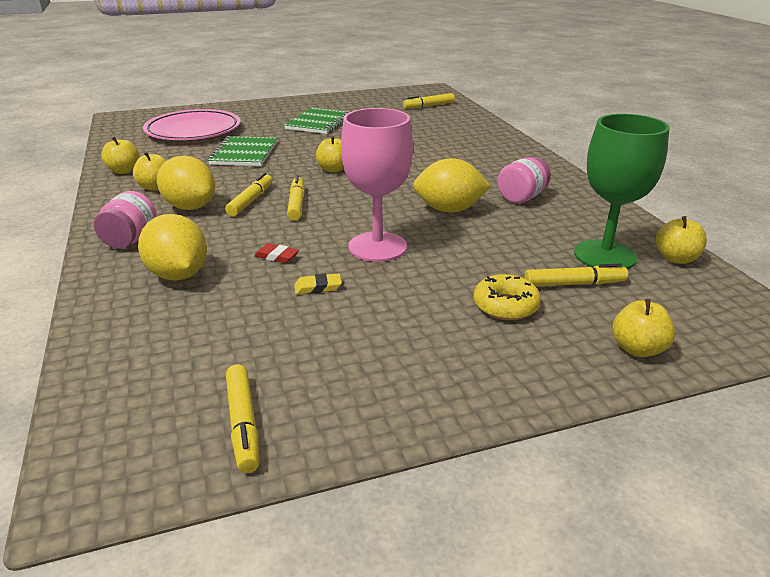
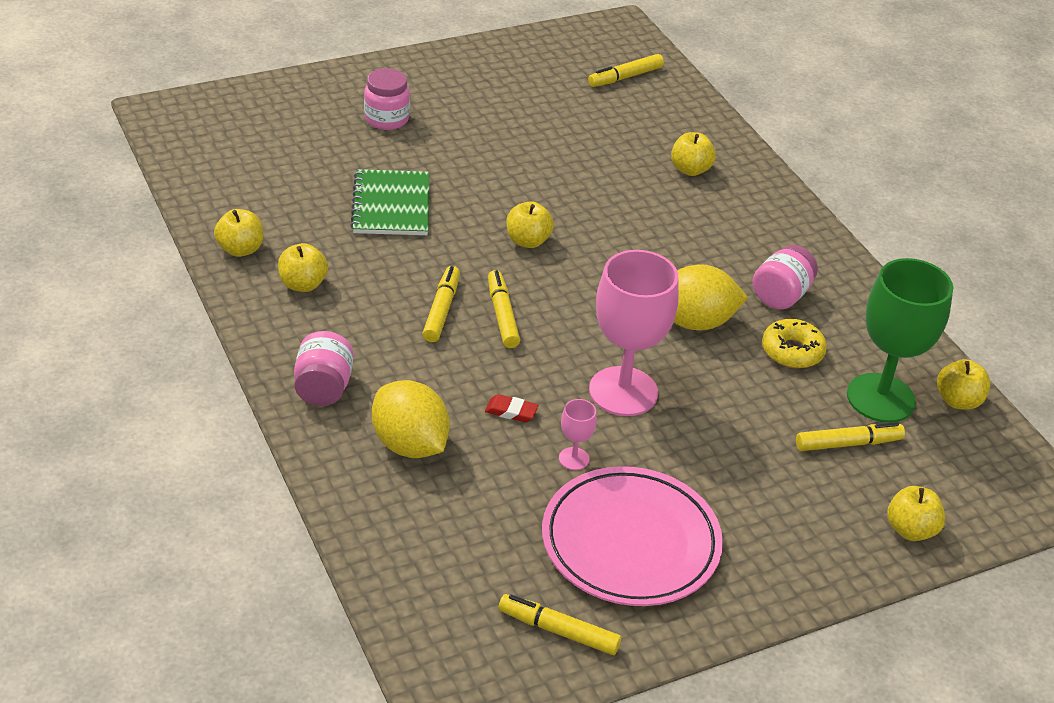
camera: 10 degrees left, 10 degrees up
(190, 207) = (368, 324): yellow lemon -> none
(193, 131) = (292, 148): pink plate -> pink plate (630, 542)
(243, 424) = (558, 631): yellow marker -> yellow marker turned 135 degrees clockwise
(263, 120) = (386, 119): none -> pink jar
(318, 287) = (574, 459): yellow eraser -> pink goblet
(319, 123) = (472, 125): green notebook -> none
(463, 140) = (690, 169): none -> yellow apple
(505, 306) = (778, 478): yellow donut -> yellow donut (792, 351)

